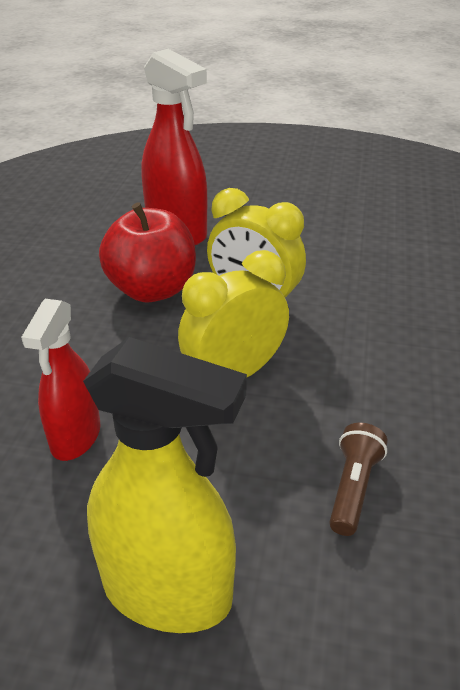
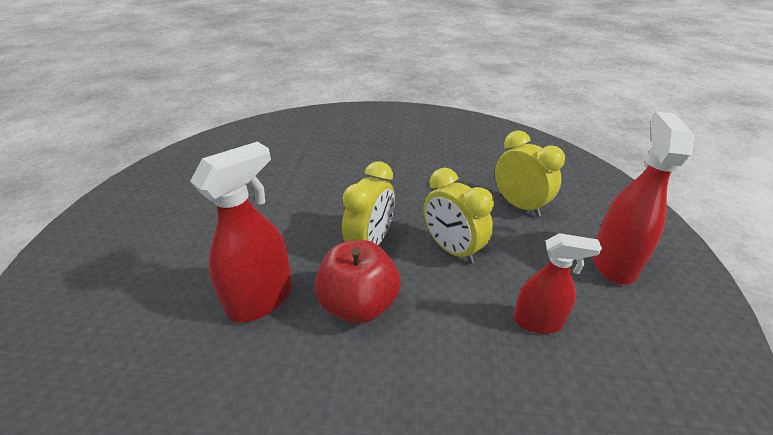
camera: 95 degrees left, 0 degrees up
(168, 592) = (613, 262): yellow spray bottle -> red spray bottle
(353, 488) = (519, 205): brown flashlight -> yellow clock

